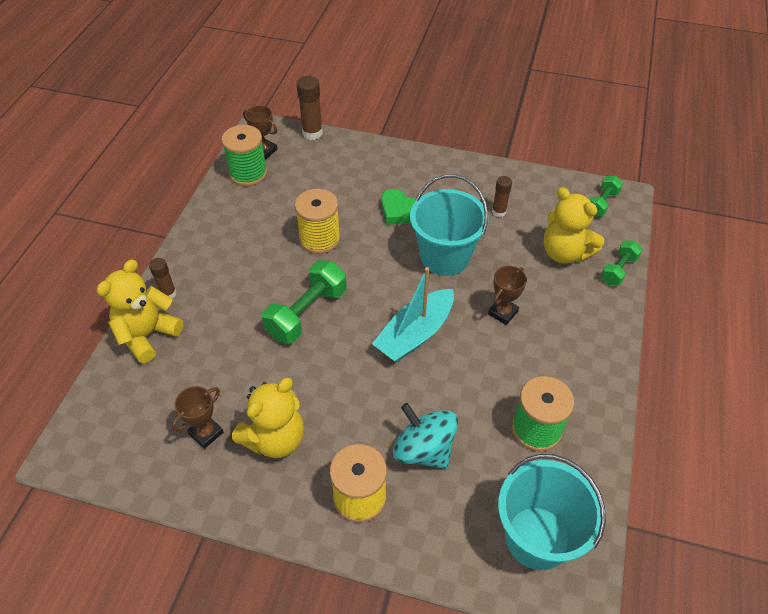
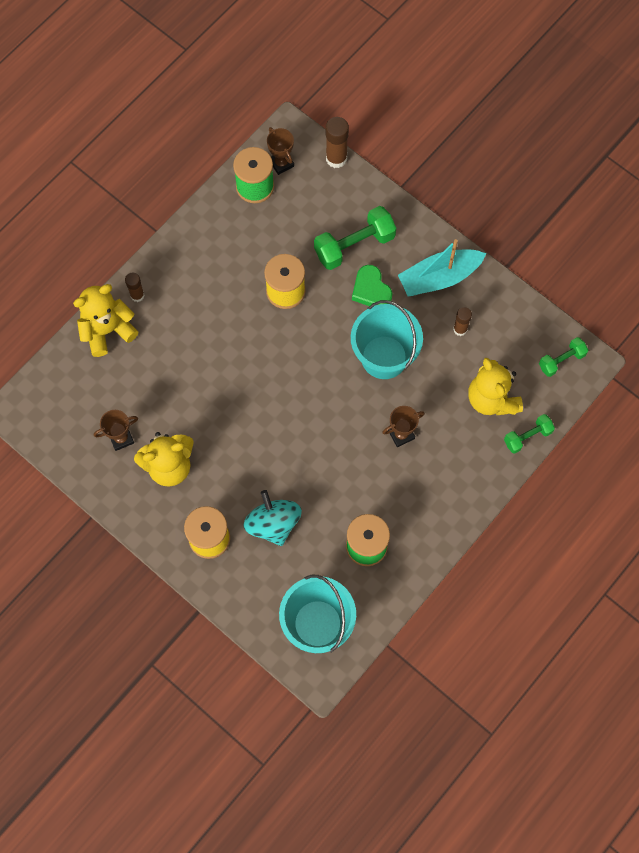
camera: 25 degrees right, 20 degrees up
(307, 313) = (241, 364): green dumbbell -> green dumbbell (354, 245)
(415, 334) = (318, 422): turquoise boat -> turquoise boat (439, 278)

